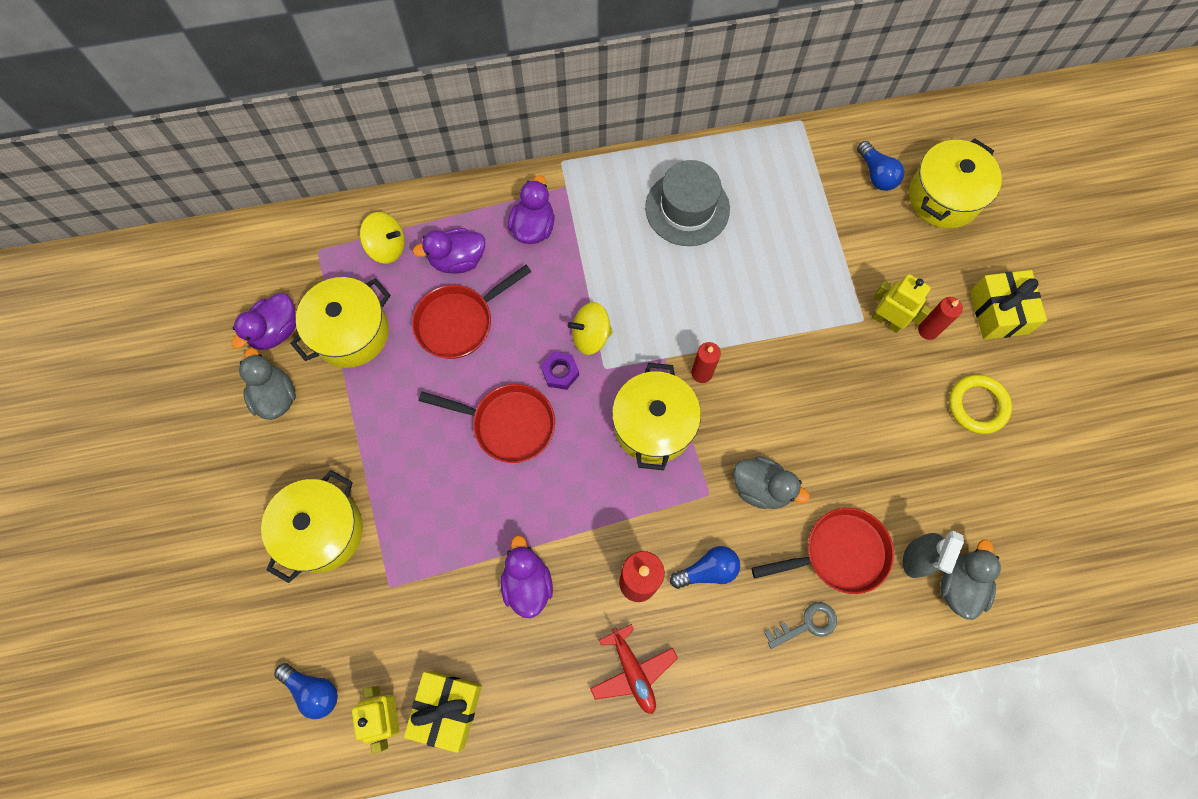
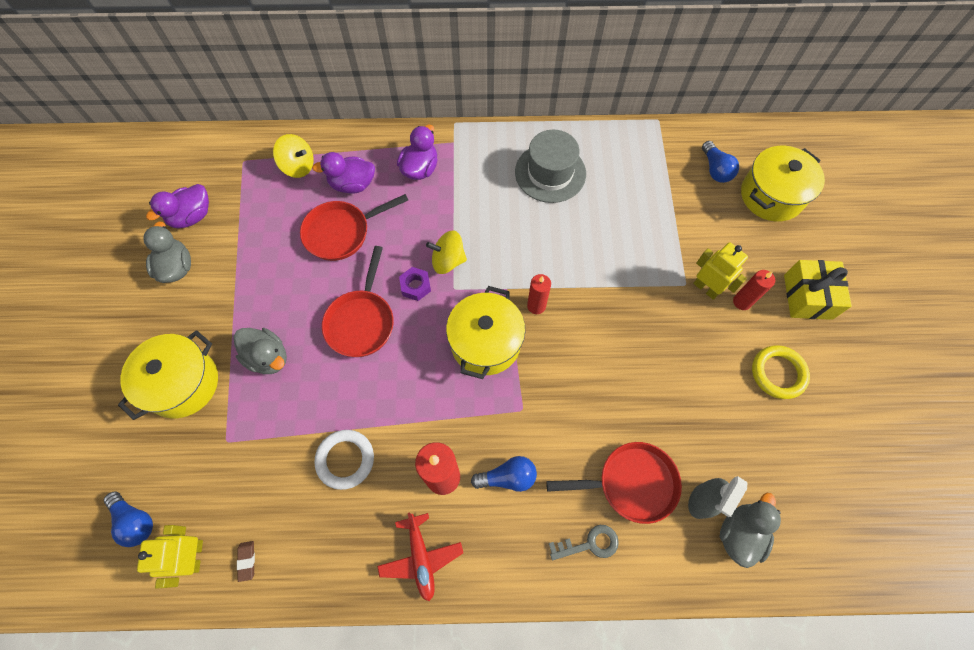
camera: 10 degrees right, 5 degrees down
(351, 332) = (251, 227): yellow pot -> none
(447, 709) = (247, 561): yellow gift -> brown eraser
(508, 424) = (361, 321): red pan -> red pan turned 75 degrees clockwise
(527, 583) = (345, 460): purple duck -> white ring
(761, 488) = (570, 412): grey duck -> grey duck (268, 357)

